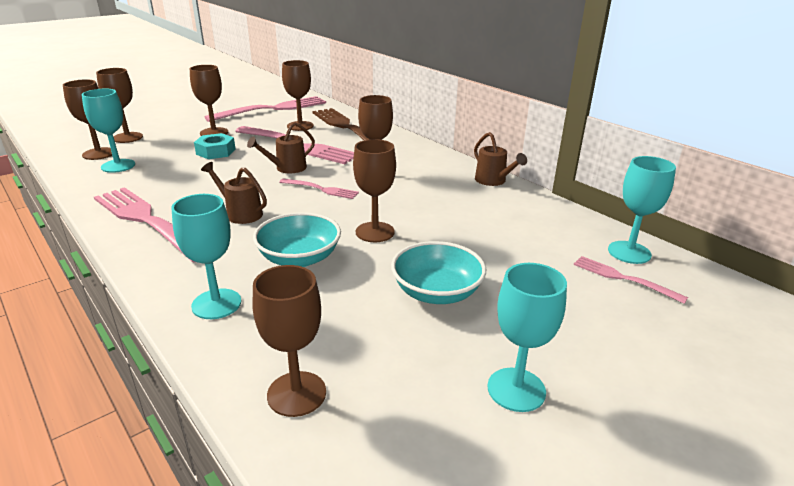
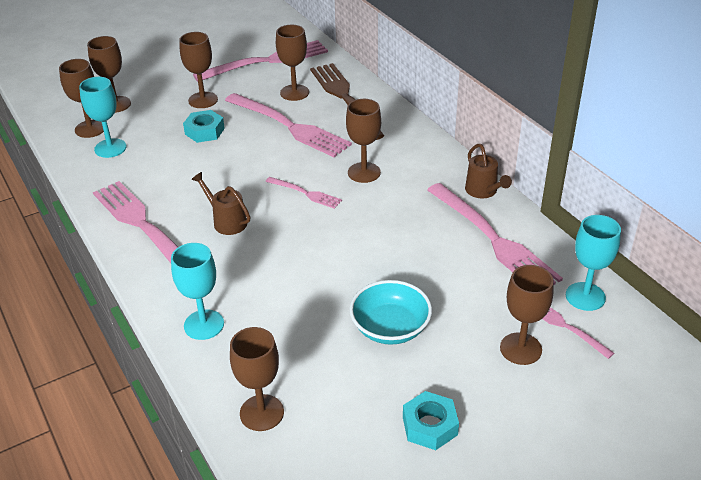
camera: 10 degrees right, 10 degrees up
(286, 168) = (274, 161): brown watering can -> none
(299, 258) = (276, 280): turquoise bowl -> none
(375, 232) = (349, 254): brown goblet -> brown goblet (520, 349)
(516, 389) = (430, 426): turquoise goblet -> turquoise nut
(518, 214) = (494, 240): none -> pink fork

